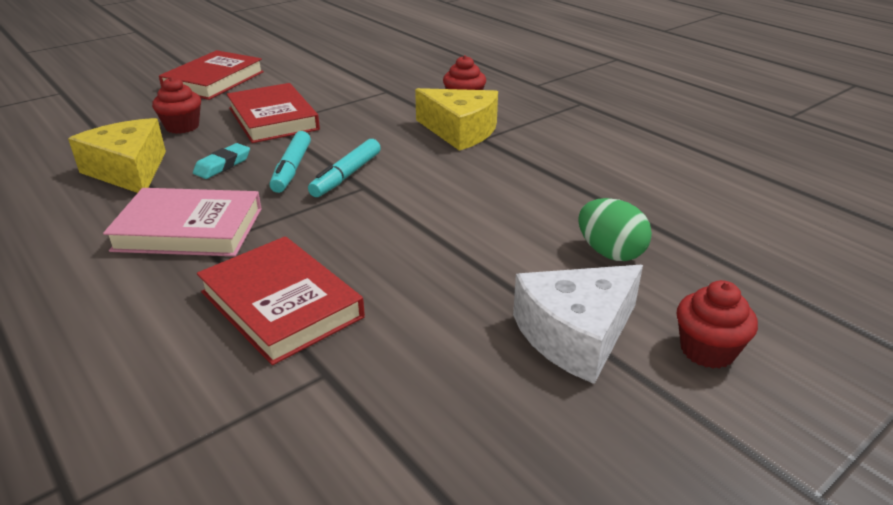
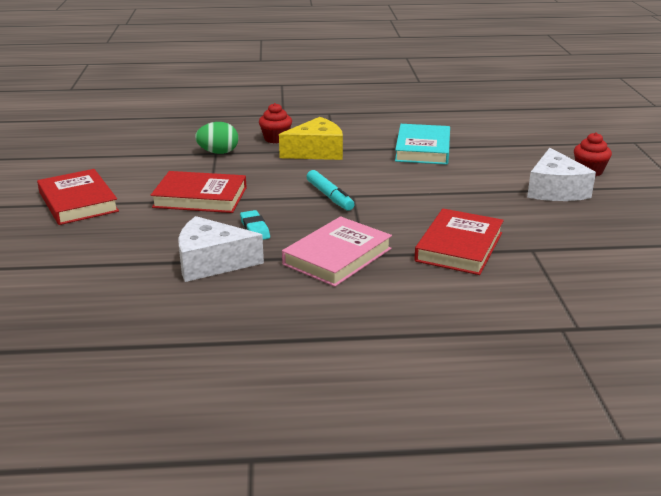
camera: 55 degrees left, 5 degrees down
(129, 170) = (211, 262): yellow cheese -> white cheese
(182, 127) = (158, 230): red cupcake -> none
(281, 304) = (459, 247): red book -> red book turned 60 degrees counterclockwise
(292, 169) = (295, 209): turquoise marker -> none
(567, 186) = (423, 149): none -> turquoise book
(610, 253) = (498, 162): green egg -> green egg (218, 152)

